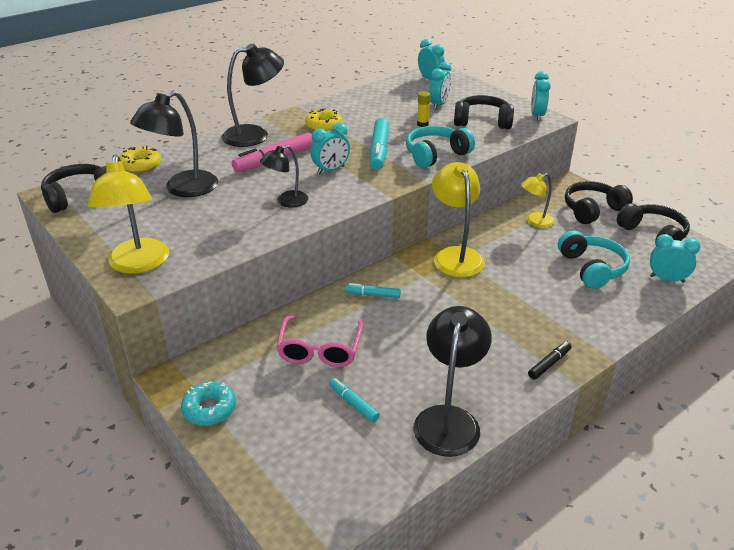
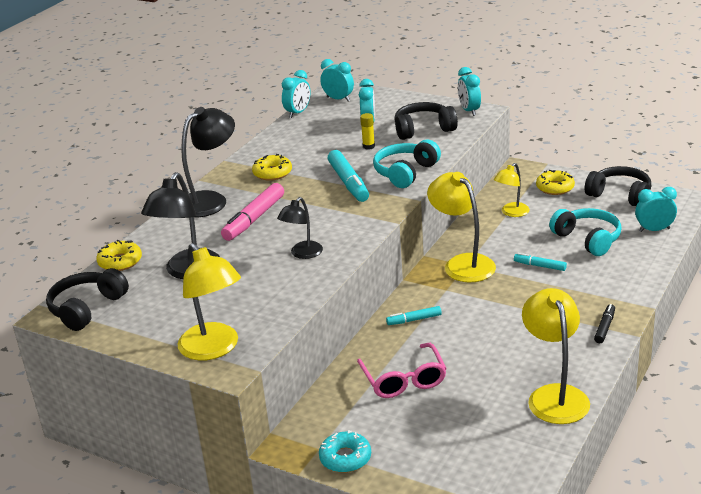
camera: 20 degrees left, 5 degrees down
(331, 170) = (318, 213): turquoise clock -> turquoise clock (298, 113)
(353, 403) = (467, 411): turquoise marker -> turquoise marker (540, 266)
(449, 419) = (554, 395): black lamp -> yellow lamp
(592, 210) = (555, 187): black headphones -> yellow donut

